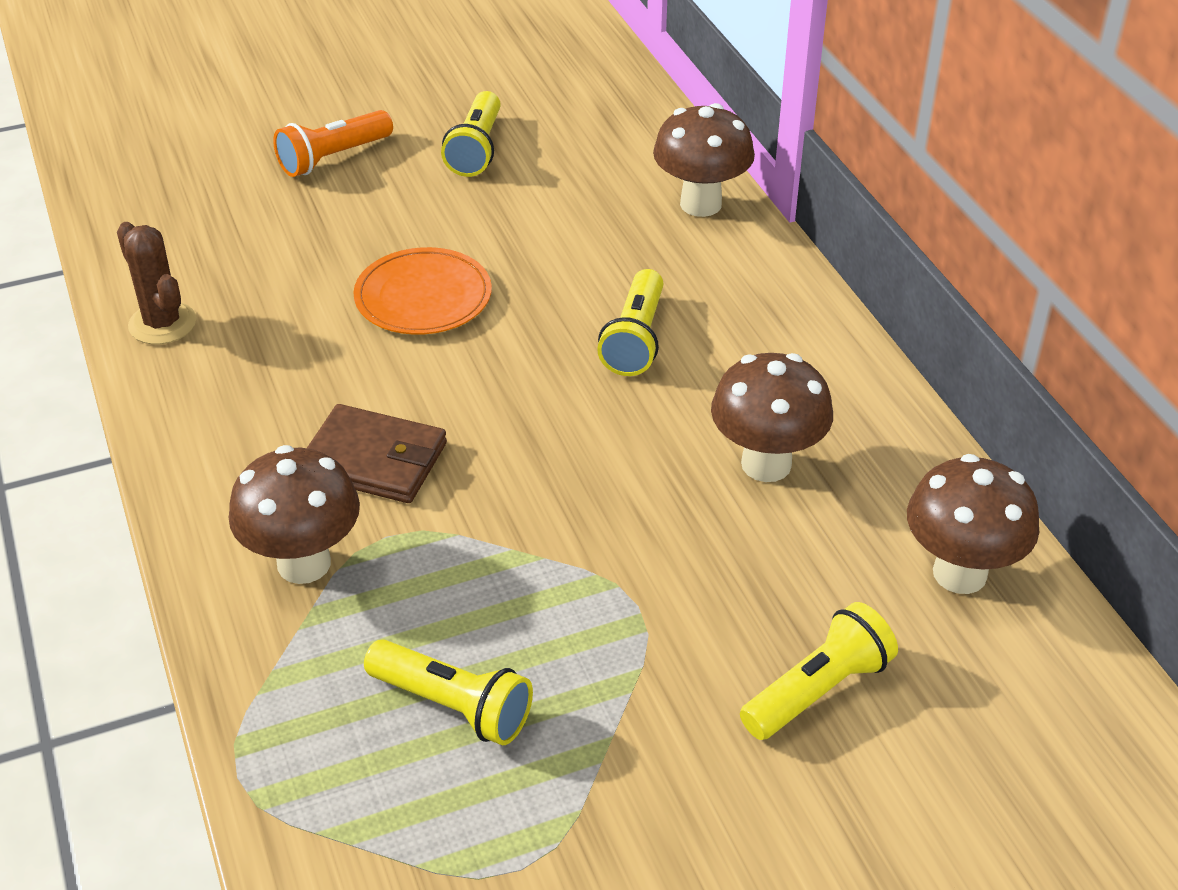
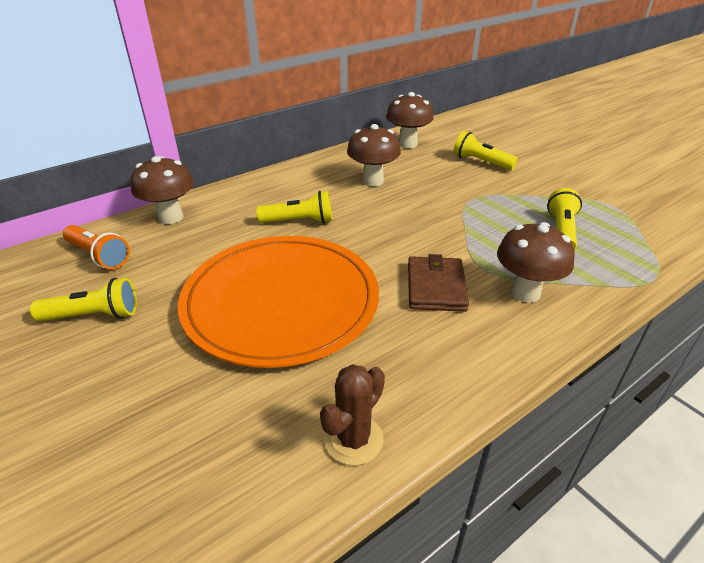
camera: 105 degrees left, 5 degrees down
(333, 158) = (93, 399): orange flashlight -> orange flashlight (99, 256)
(423, 297) = (281, 302): orange plate -> orange plate, size x2.09

